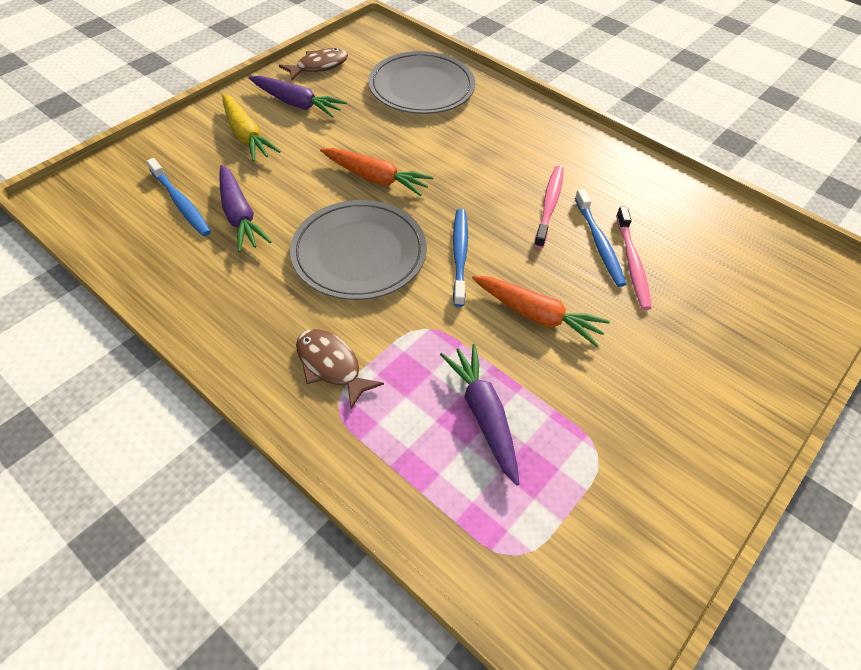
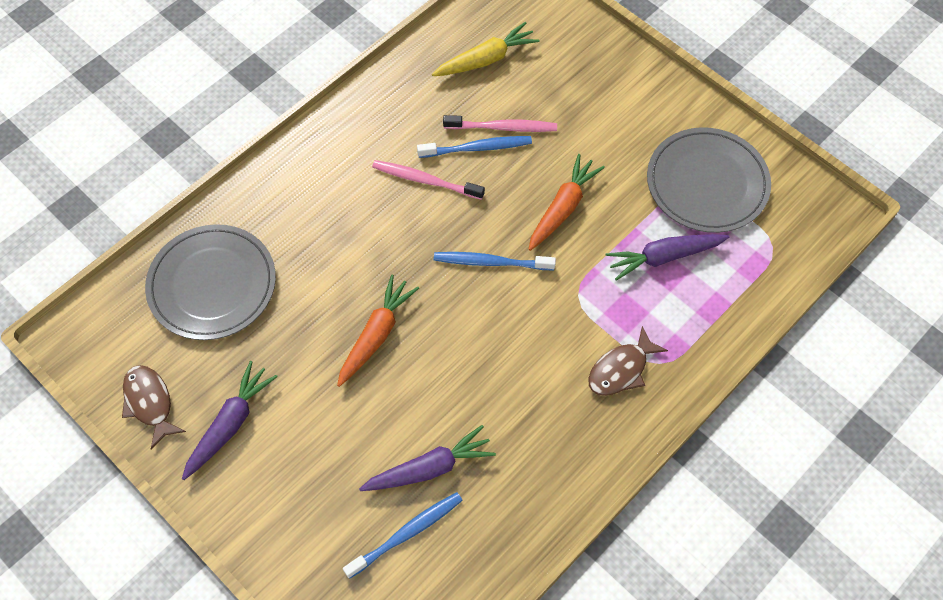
camera: 85 degrees left, 10 degrees up
(246, 135) = (289, 477): yellow carrot -> yellow carrot (486, 59)
(359, 253) = (487, 349): grey plate -> grey plate (707, 183)

